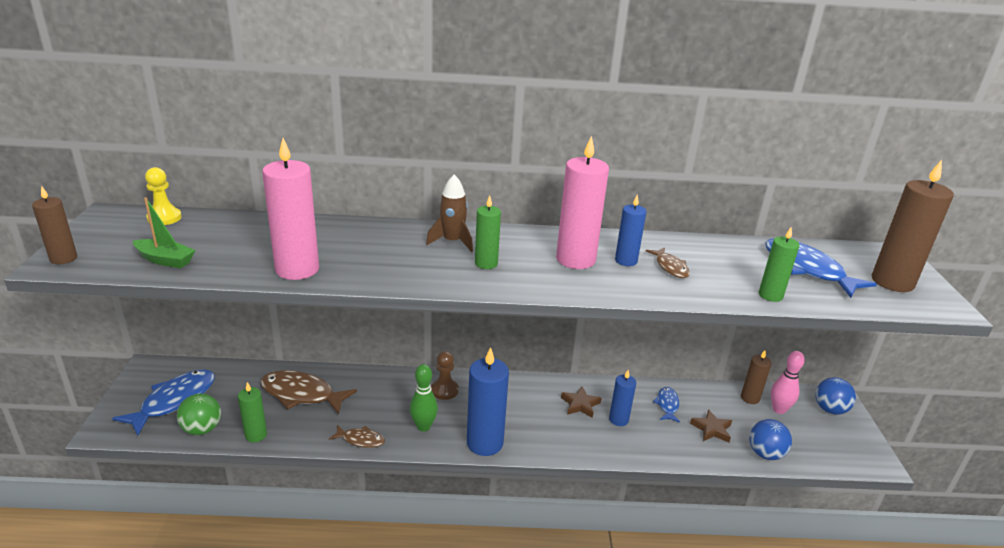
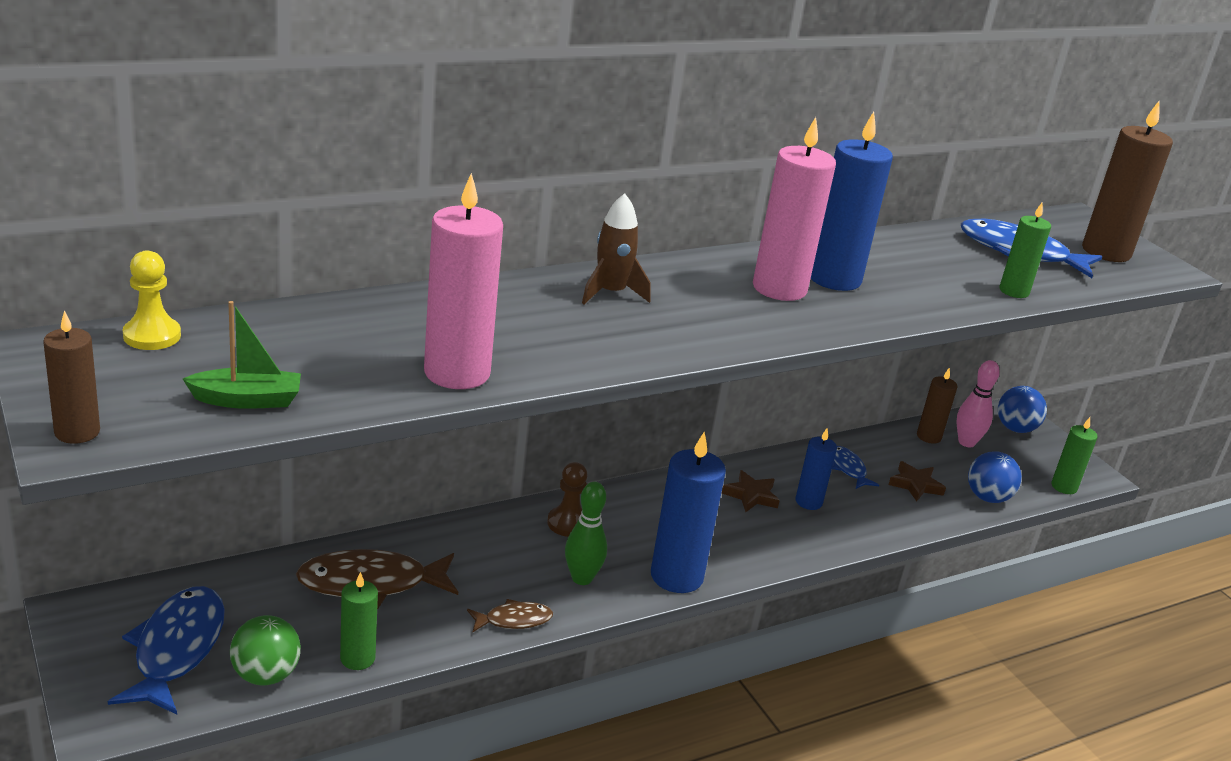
camera: 30 degrees left, 0 degrees up
(486, 263) = (684, 315): green candle -> green candle (1064, 487)
(626, 261) = (834, 279): blue candle -> blue candle, size x1.76
(670, 267) = (888, 278): brown fish -> none

